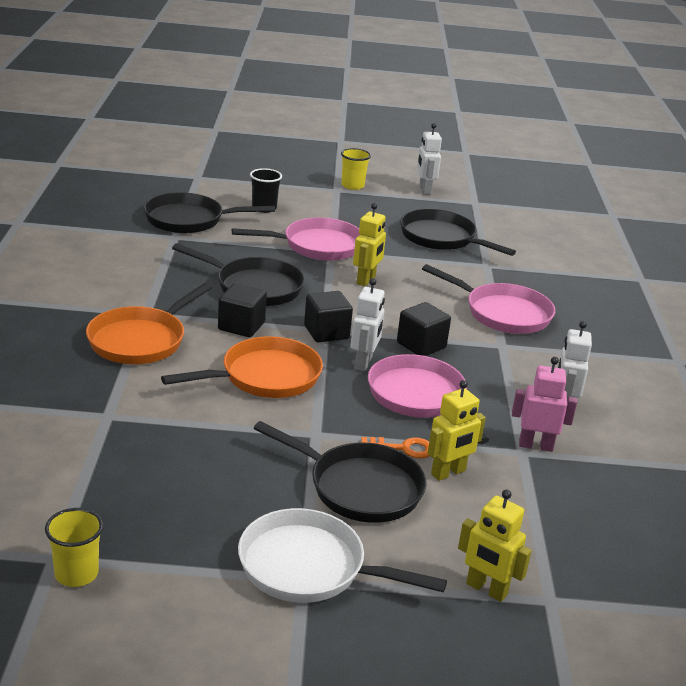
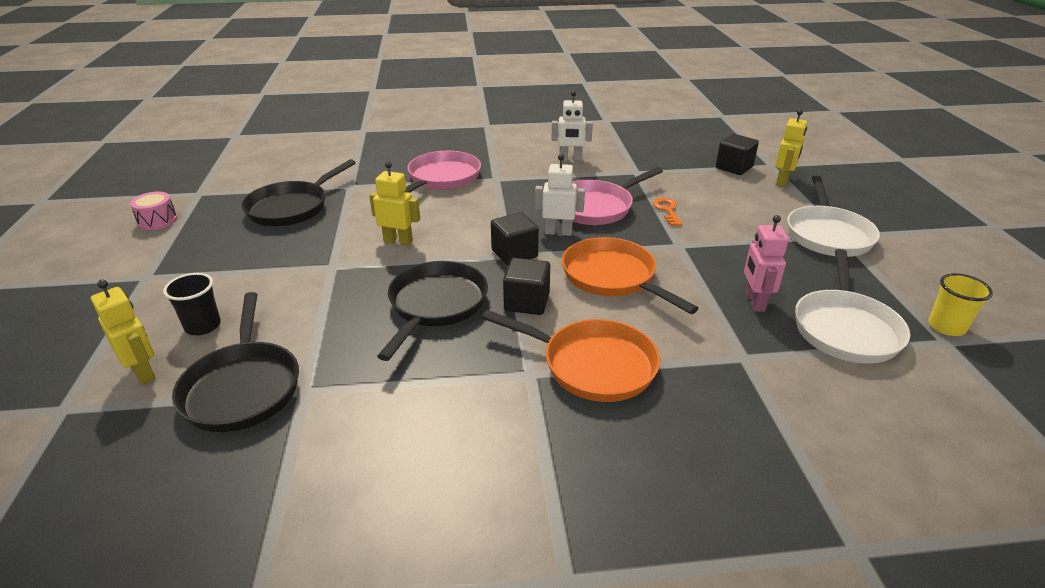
camera: 95 degrees left, 5 degrees up
(114, 494) = (845, 328): none -> white pan
(317, 246) = (320, 275): pink pan -> none
(352, 185) = (133, 266): yellow cup -> none
(359, 487) = (728, 223): black pan -> none
(421, 345) = (513, 209): black cube -> black cube (734, 167)
(424, 190) = (157, 221): white robot -> pink drum
(448, 473) = (681, 194): yellow robot -> yellow robot (144, 373)
(535, 445) = (625, 168): pink robot -> pink robot (754, 302)

